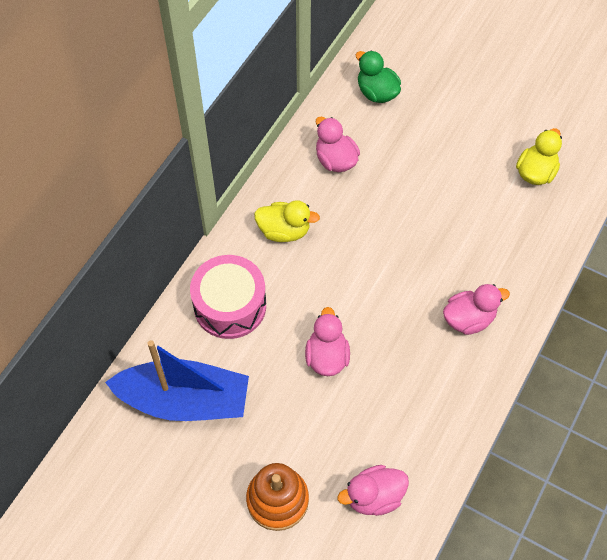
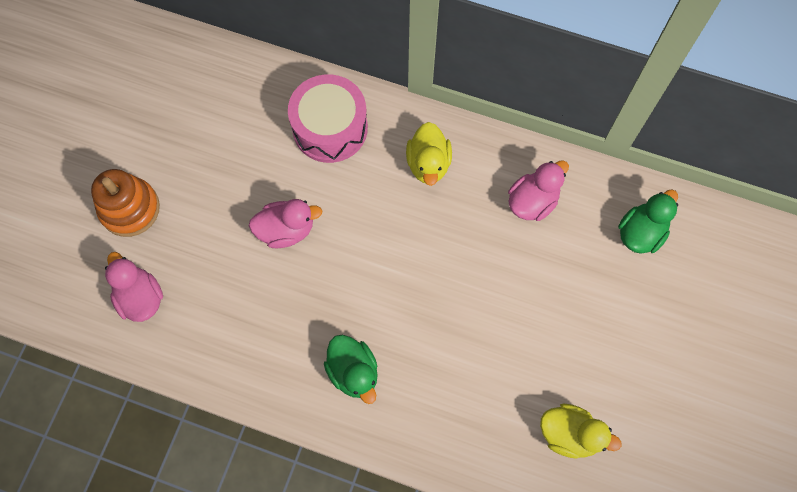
camera: 80 degrees right, 10 degrees up
(185, 400) = (221, 108): blue boat -> none
(469, 319) = (353, 372): pink duck -> green duck

